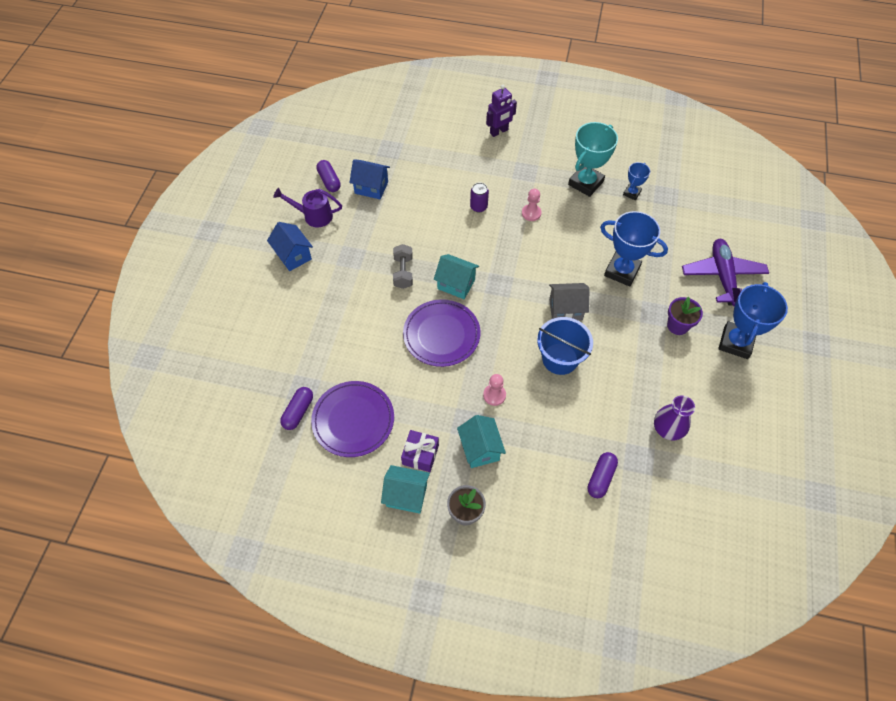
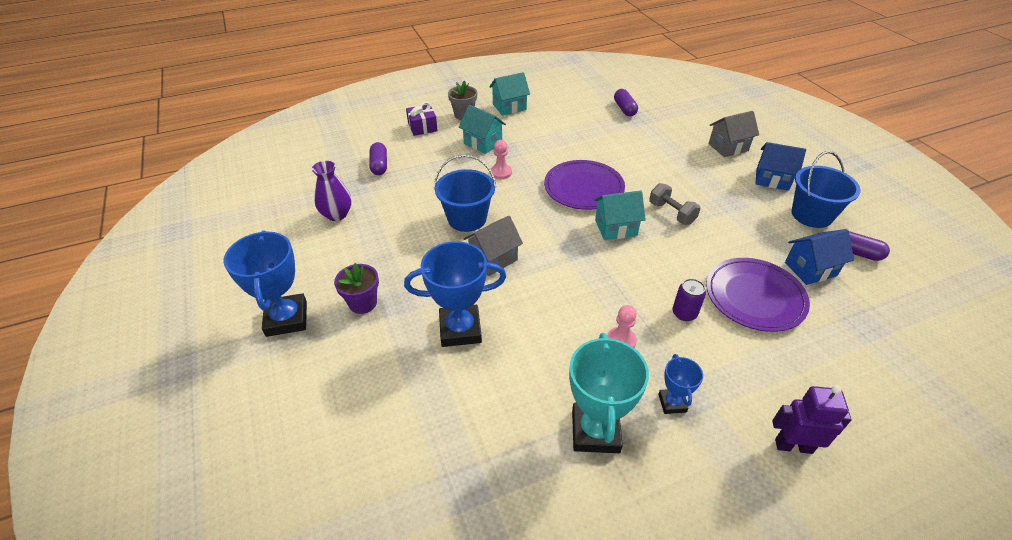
camera: 145 degrees right, 15 degrees down
(277, 304) = (728, 147): none -> grey house
(313, 216) = (811, 215): purple watering can -> blue bucket
(353, 420) = (585, 120): purple plate -> purple plate (754, 297)
(420, 454) = (521, 124): purple gift -> purple gift (422, 127)
(499, 131) = (793, 445): purple robot -> purple robot turned 75 degrees clockwise
(632, 193) = (519, 456): blue trophy -> blue trophy (672, 403)
(722, 276) = (326, 394): purple plane -> none

